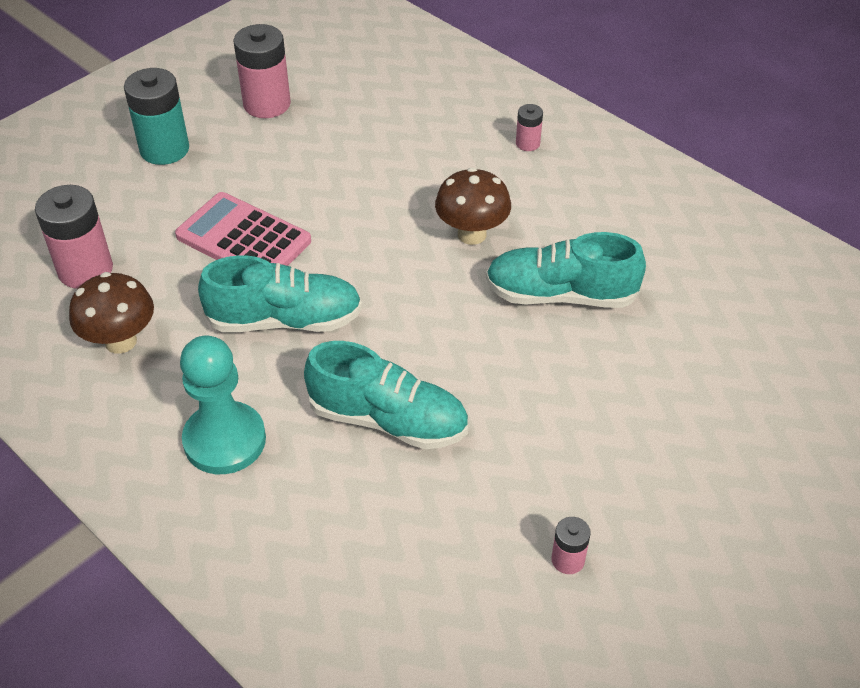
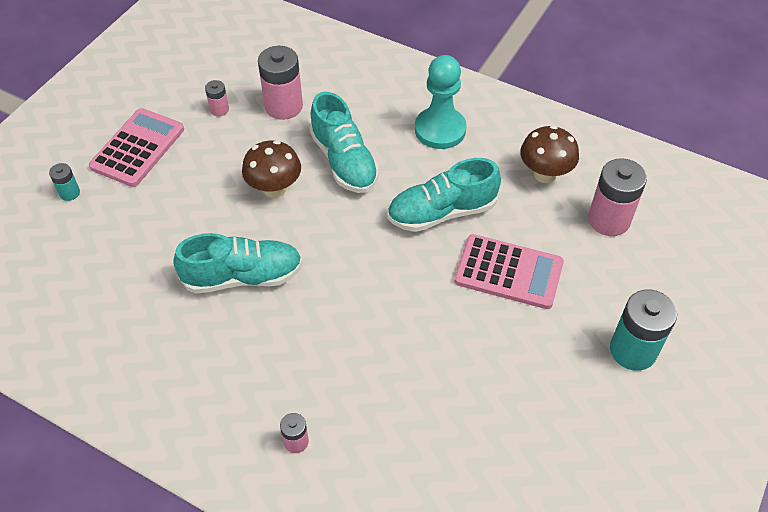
camera: 165 degrees right, 5 degrees up
(267, 104) = (574, 434): pink battery -> pink battery (283, 106)
(388, 420) = (344, 161): turquoise shoe -> turquoise shoe turned 120 degrees counterclockwise
(472, 234) = (325, 318): brown mushroom -> brown mushroom (274, 189)
(707, 513) = (138, 148): none -> pink calculator
(806, 456) = (69, 193): none -> turquoise battery

